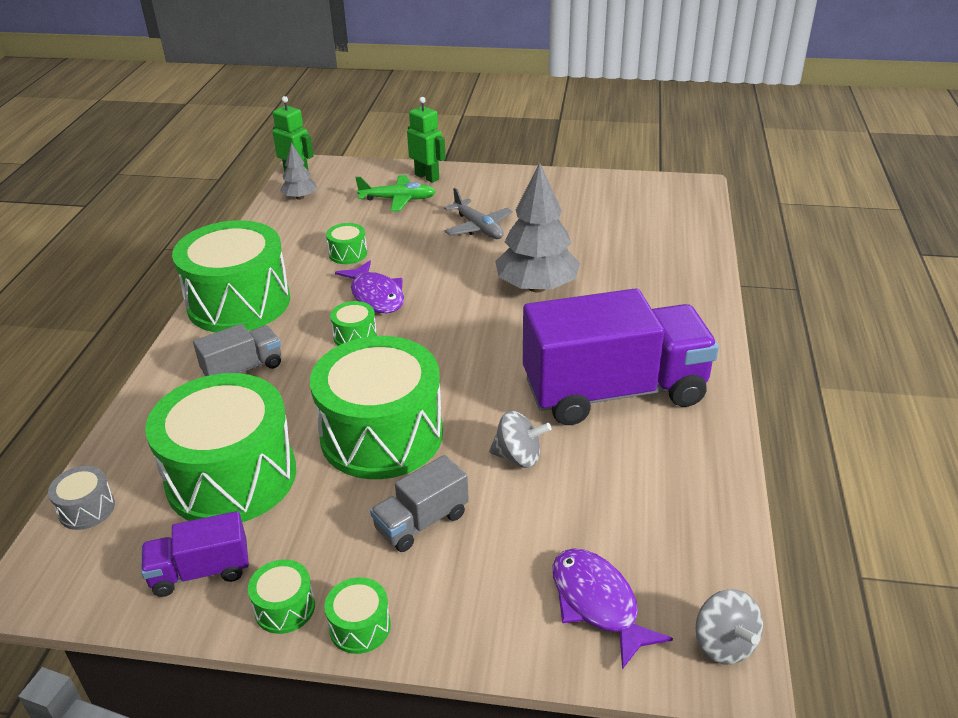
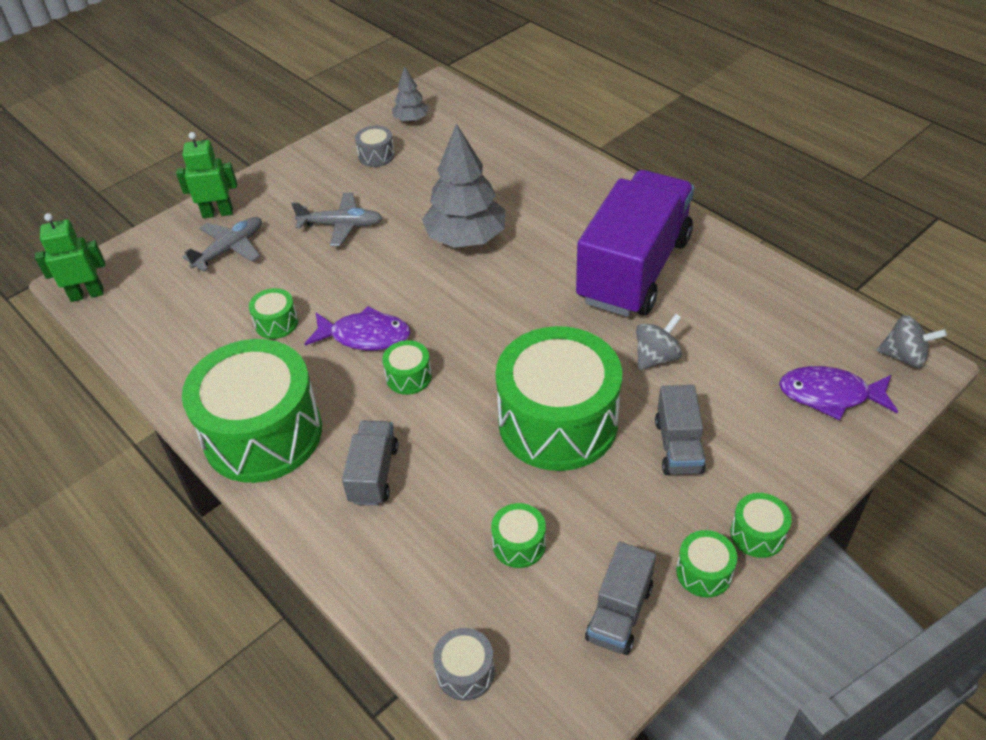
camera: 50 degrees left, 10 degrees up
(201, 571) = (619, 613): purple truck -> grey truck
(231, 477) = (519, 544): green drum -> green drum, size x0.40
(300, 197) = (132, 311): grey tree -> grey tree (411, 120)
(398, 199) = (230, 249): green plane -> grey plane
(574, 202) = (376, 155): none -> grey drum

